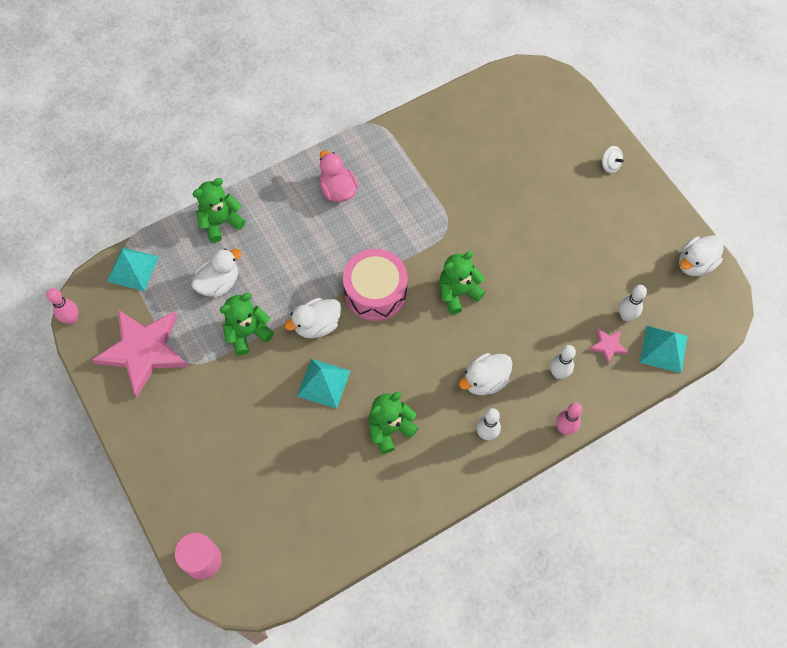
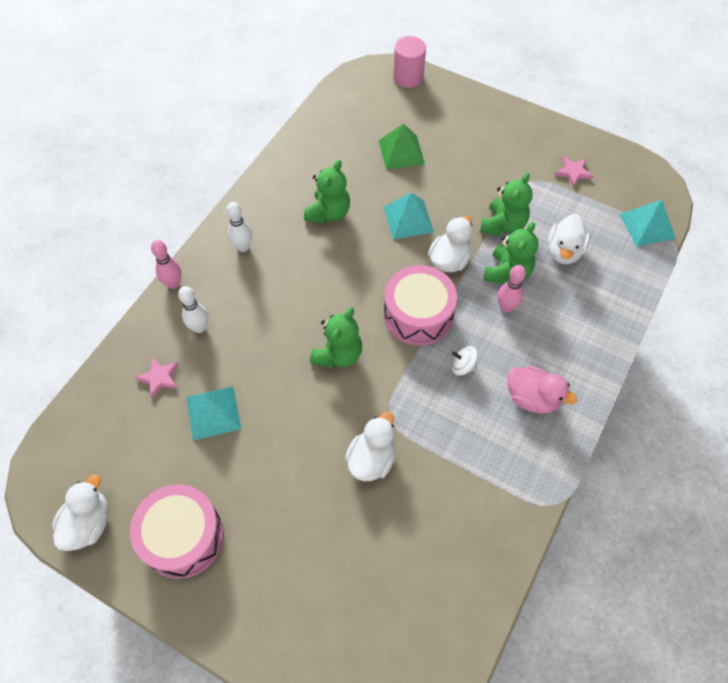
camera: 150 degrees right, 5 degrees down
(72, 319) = (651, 166): pink bowling pin -> pink bowling pin (506, 307)
(143, 351) = (573, 172): pink star -> pink star, size x0.42
(221, 222) = (613, 304): green teddy bear -> green teddy bear (507, 272)
(279, 462) = (401, 152): none -> green pyramid
(485, 380) = (267, 288): white duck -> white duck (371, 459)
(610, 165) = (241, 609): white spinning top -> white spinning top (463, 366)
(626, 316) = (151, 419): white bowling pin -> none
(631, 224) = (183, 536): none -> pink drum
(663, 349) = (99, 403): turquoise pyramid -> turquoise pyramid (213, 412)

